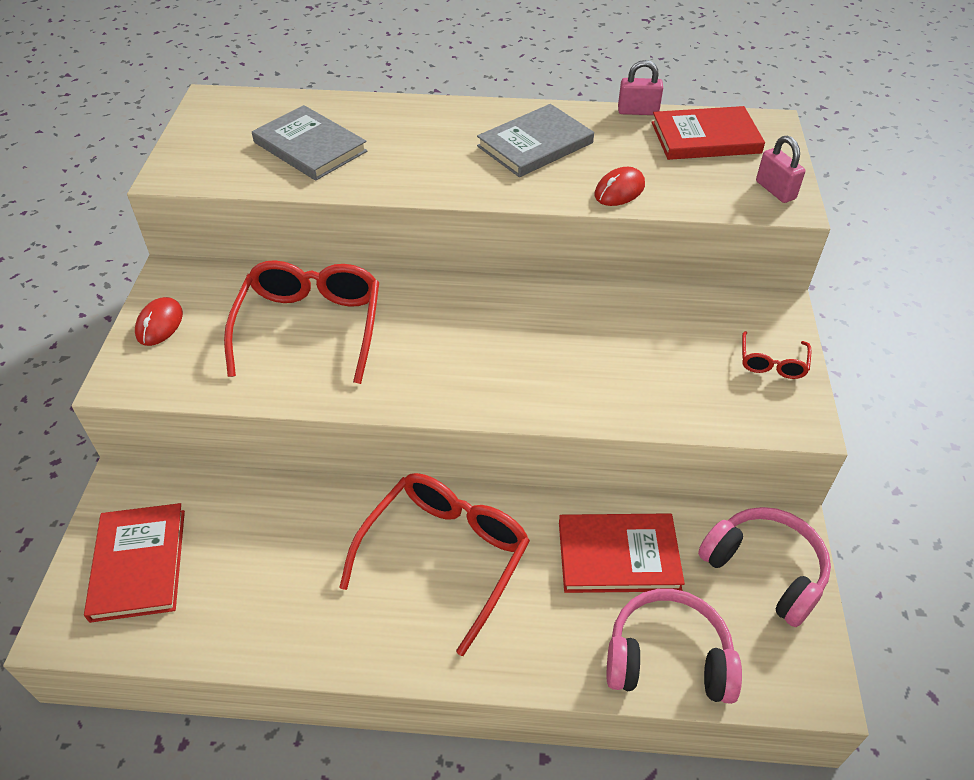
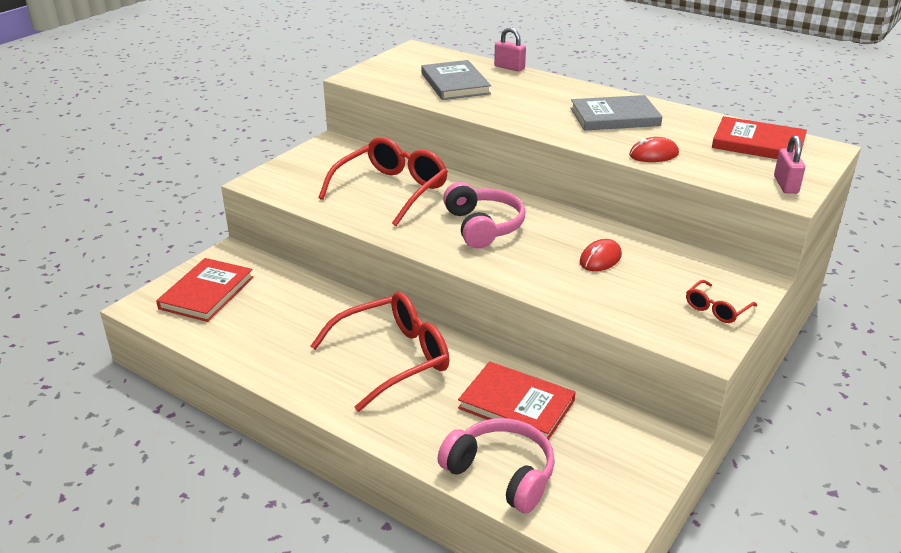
camera: 30 degrees right, 15 degrees down
(159, 324) = (302, 163): red mouse -> red mouse (600, 259)
(638, 111) = (717, 117): pink padlock -> pink padlock (509, 67)
(765, 570) = (626, 457): pink headphones -> pink headphones (483, 226)

